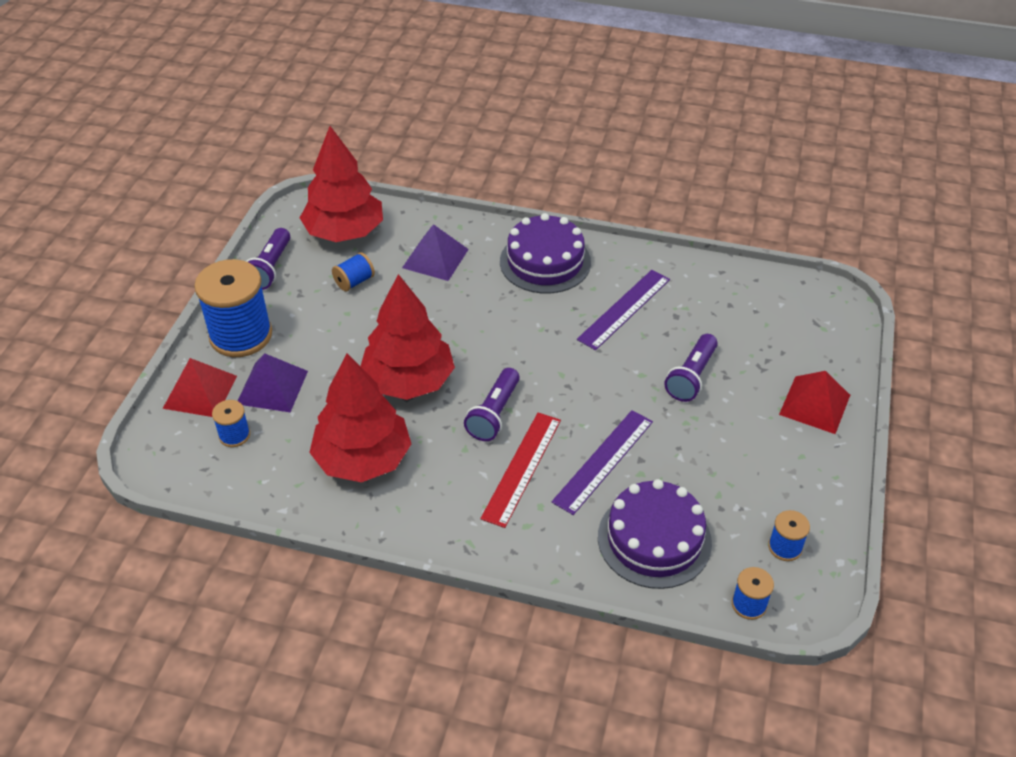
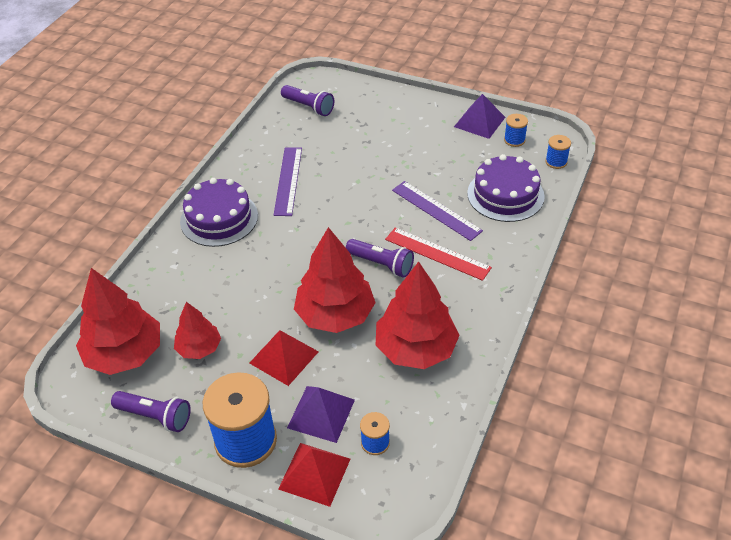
camera: 80 degrees left, 0 degrees up
(354, 282) = (199, 348): blue spool -> red tree
(435, 258) = (188, 288): purple pyramid -> purple pyramid (479, 122)
(624, 309) = (288, 181): purple ruler -> purple ruler turned 45 degrees clockwise
(691, 377) = (365, 157): purple flashlight -> purple flashlight (309, 107)
(815, 404) = (401, 107): red pyramid -> red pyramid (284, 357)

